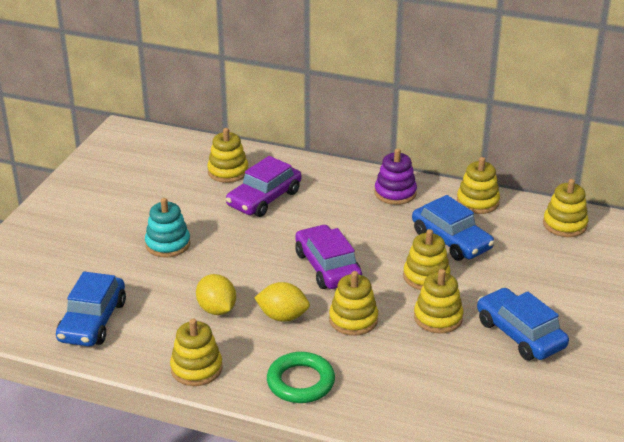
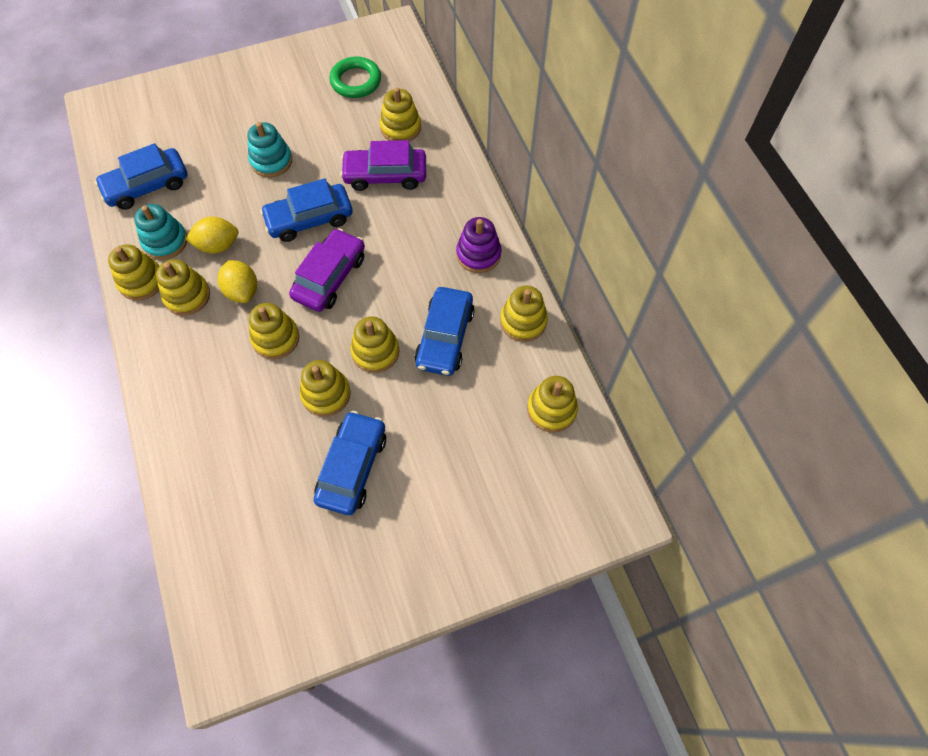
camera: 50 degrees right, 30 degrees up
(171, 336) = (165, 241): none -> turquoise stacking toy
(217, 309) = (218, 245): yellow lemon -> yellow lemon turned 60 degrees clockwise
(248, 349) = (187, 296): none -> yellow stacking toy
(256, 252) = (309, 219): none -> blue car
(300, 382) = (174, 354): green ring -> green ring (356, 81)

